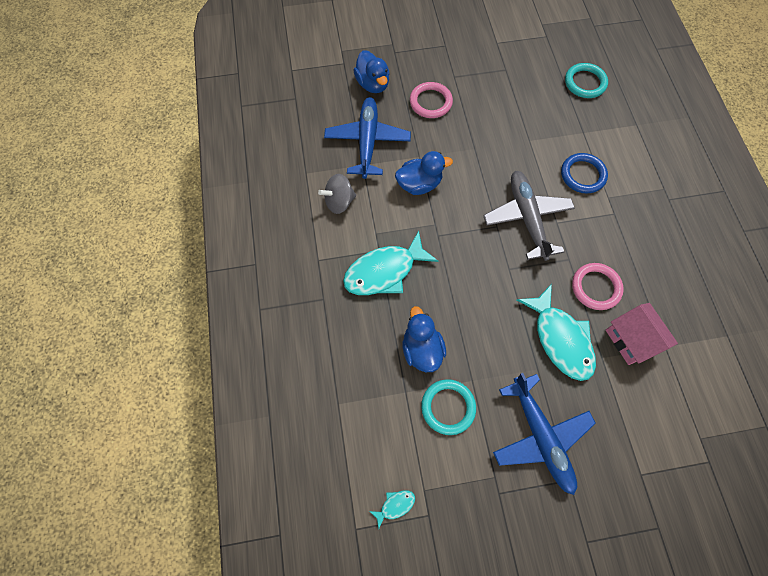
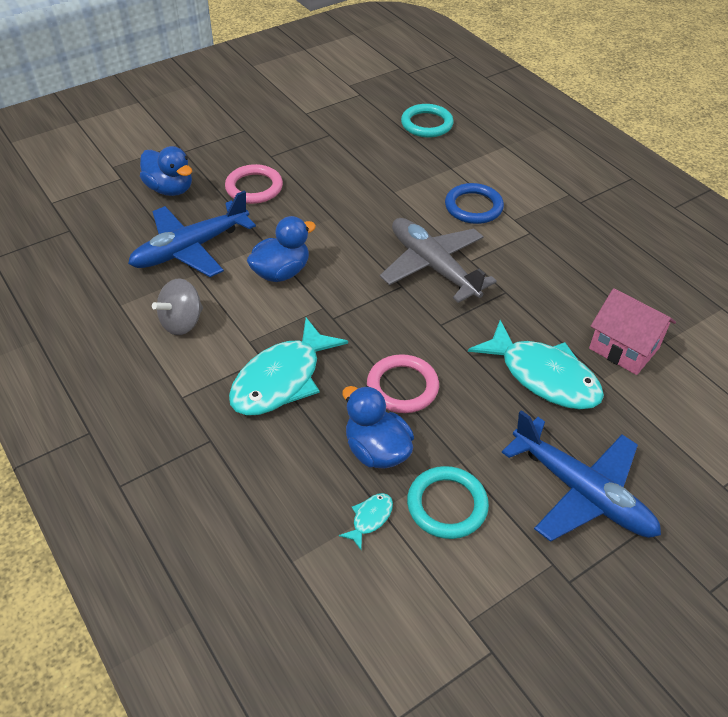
camera: 25 degrees left, 20 degrees down
(367, 142) = (191, 248): blue plane -> blue plane turned 105 degrees counterclockwise
(395, 505) = (439, 659): turquoise fish -> turquoise fish (370, 518)
(595, 287) = (552, 310): pink ring -> pink ring (402, 387)

